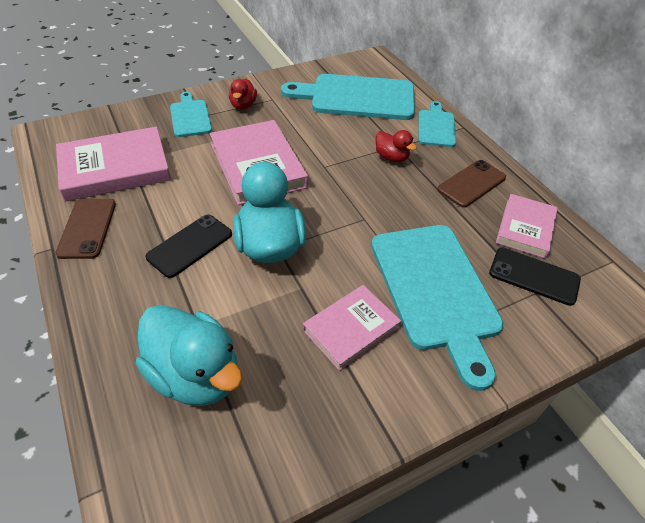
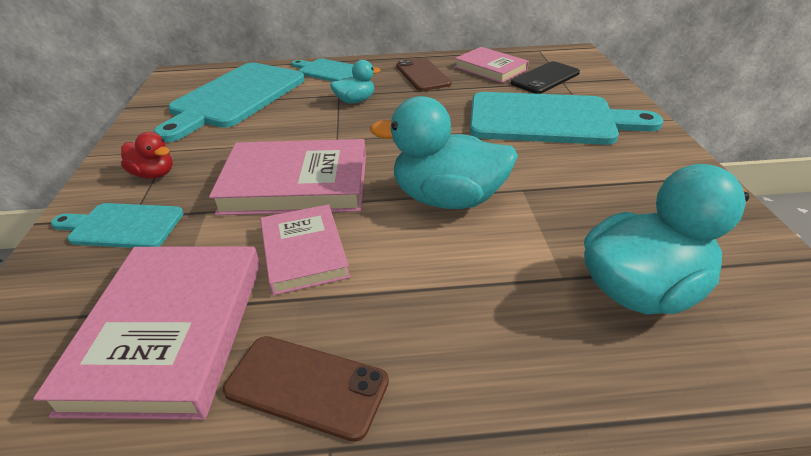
camera: 65 degrees left, 10 degrees down
(190, 245) = (414, 265): black phone -> none
(351, 329) = (586, 170): pink book -> pink book (304, 252)
(391, 157) = (355, 101): red duck -> turquoise duck

